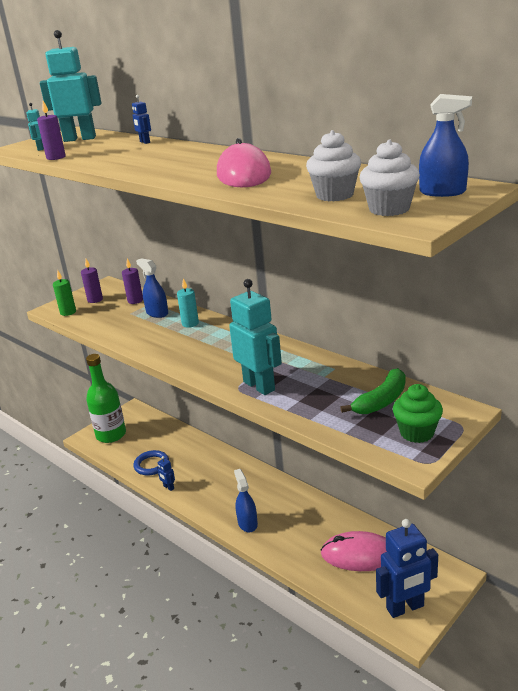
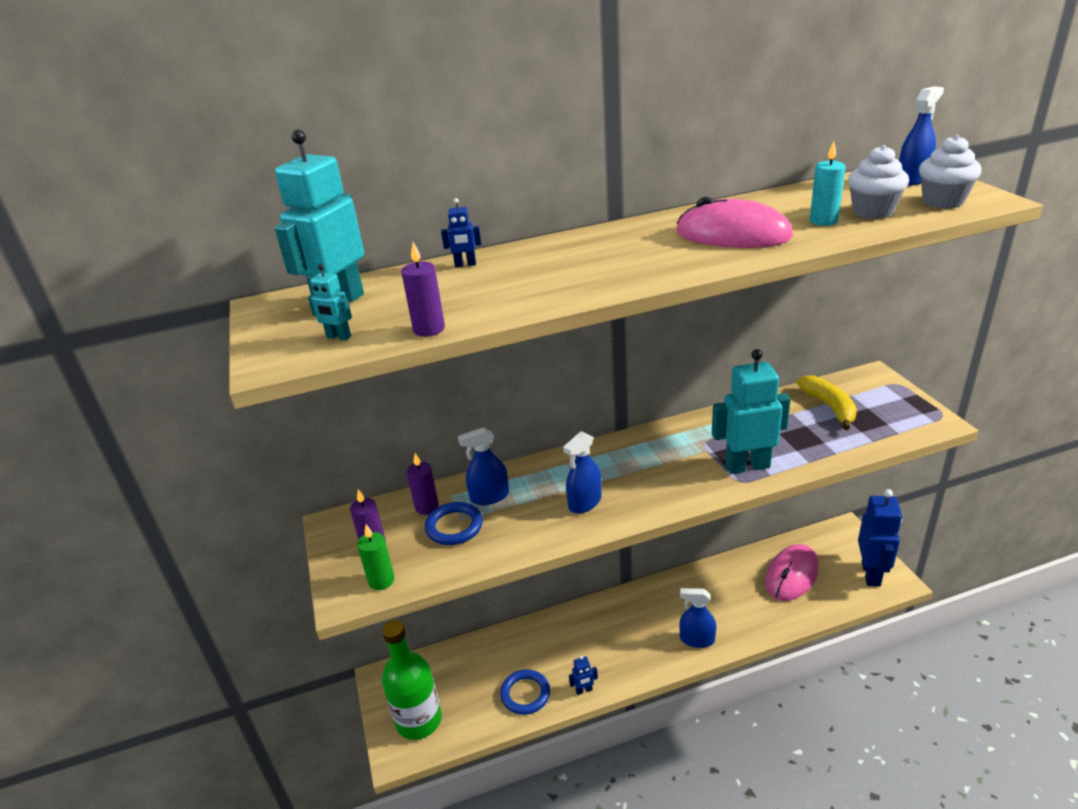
camera: 60 degrees left, 5 degrees up
(123, 313) = (454, 526): none -> blue ring
(172, 342) = (585, 502): none -> blue spray bottle
(190, 324) = (551, 477): turquoise candle -> turquoise candle (823, 221)
(381, 401) = (829, 407): green banana -> yellow banana
(417, 433) = (894, 407): green cupcake -> none

